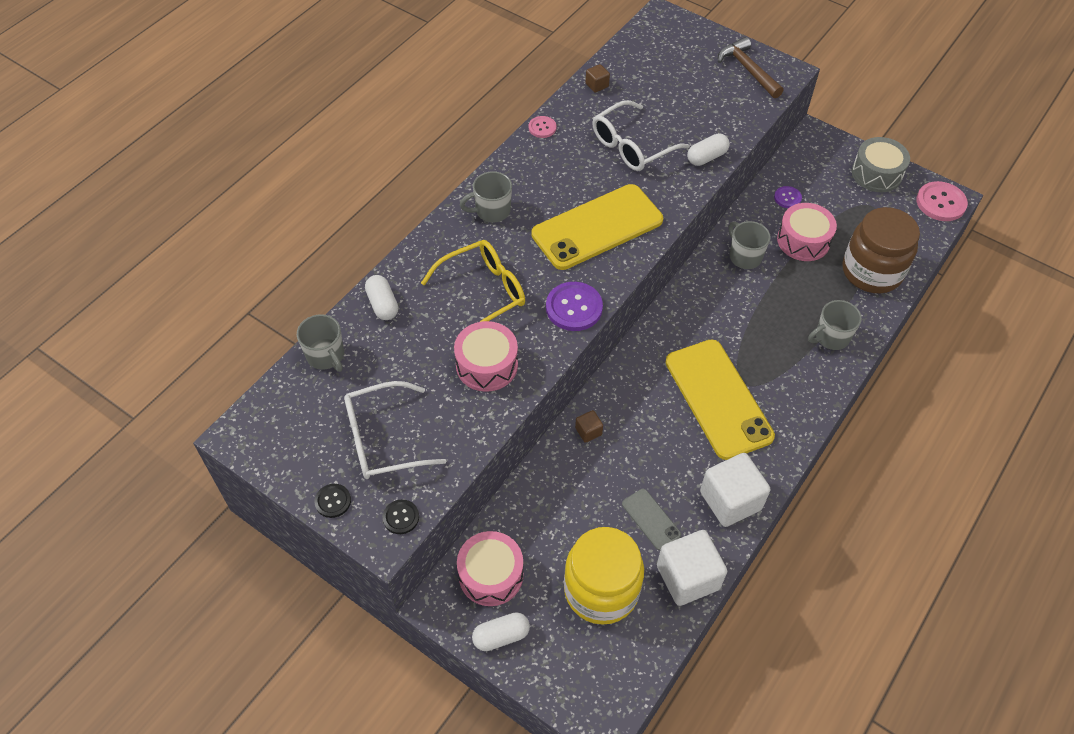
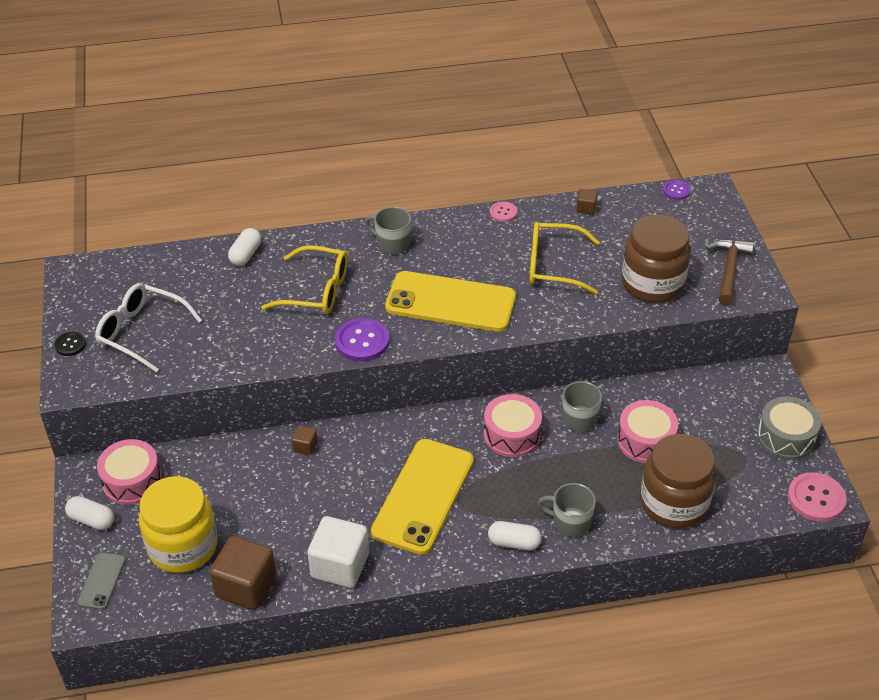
camera: 45 degrees right, 10 degrees down
(326, 356) = (174, 261): grey mug -> none
(401, 517) = (93, 382): black button -> none
(486, 365) = (258, 335): pink drum -> pink drum (512, 435)
(631, 146) = (553, 266): white glasses -> yellow glasses
(651, 519) = (271, 532): grey phone -> grey phone (102, 581)
(687, 577) = (246, 586): white cube -> brown cube
(706, 157) = (602, 310): white capsule -> white capsule (514, 542)
(713, 113) = (652, 283): none -> brown jar
(787, 198) = (676, 402): purple button -> purple button (676, 191)

